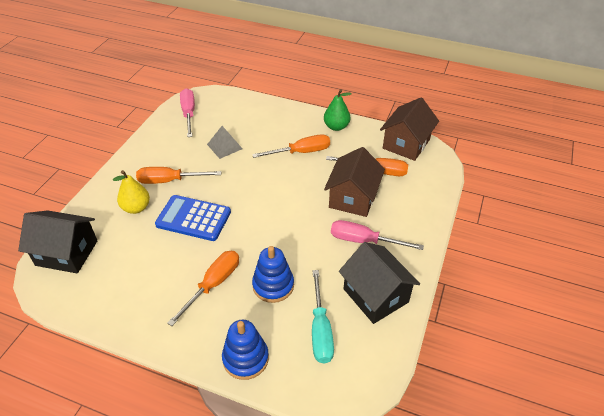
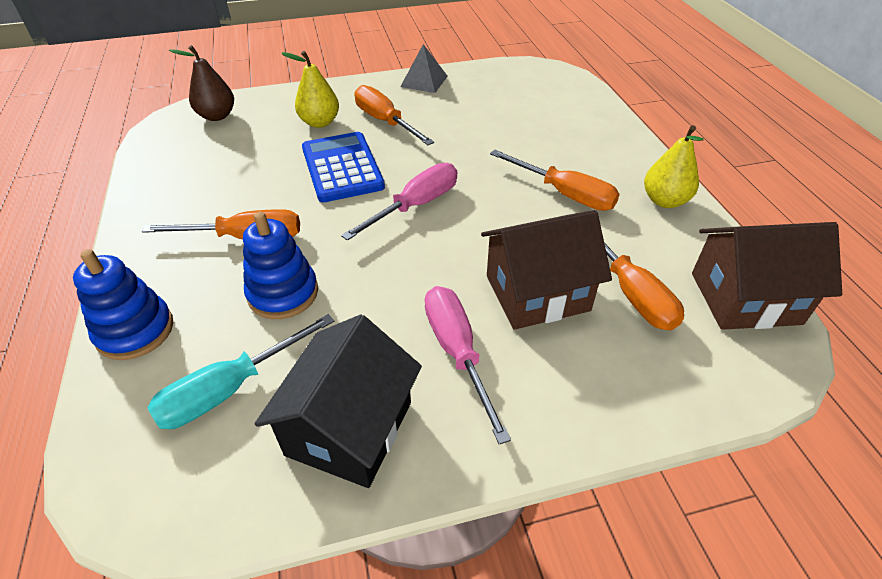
camera: 55 degrees right, 0 degrees up
(67, 253) = (217, 116): black house -> brown pear
(188, 114) = (510, 79): pink screwdriver -> pink screwdriver (415, 205)
(224, 146) = (490, 129): grey pyramid -> grey pyramid (424, 81)
(336, 127) = (664, 201): green pear -> yellow pear

